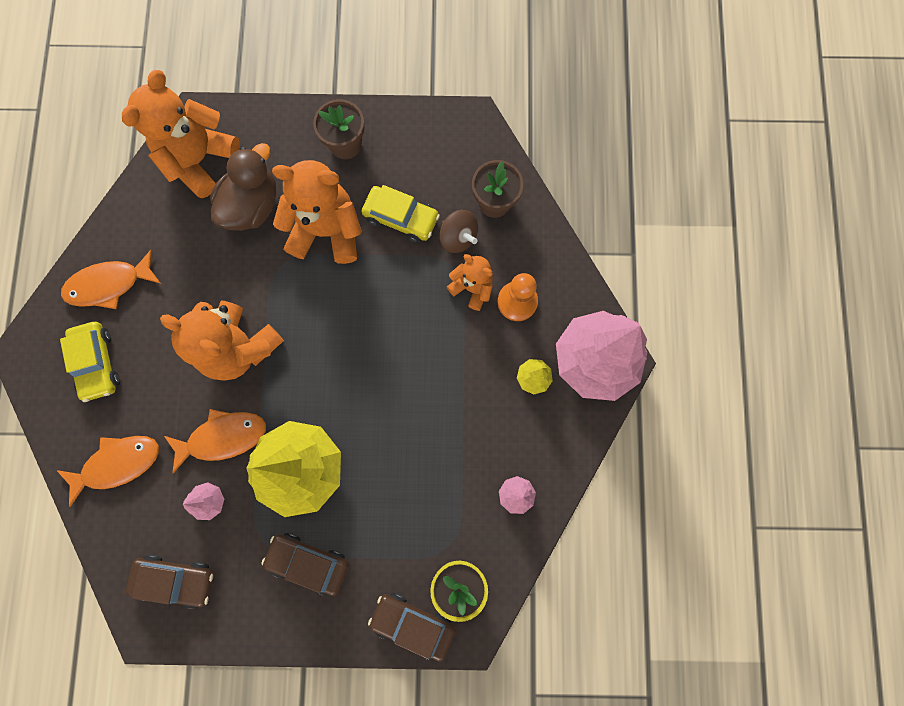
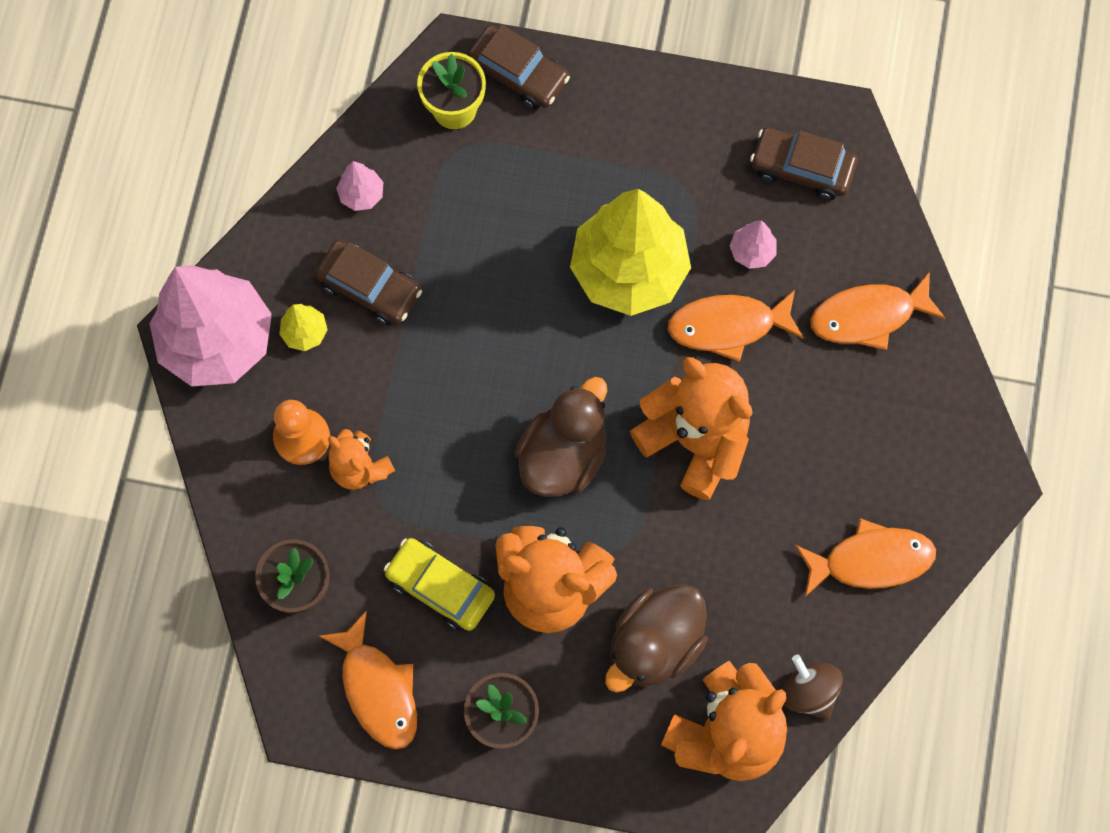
camera: 170 degrees left, 5 degrees down
(97, 363) = (891, 451): yellow car -> none
(308, 562) = (635, 160): brown car -> brown car (370, 287)
(331, 321) = (563, 455): none -> brown duck
(429, 148) = (378, 689): none -> orange fish
(458, 238) = (364, 543): brown spinning top -> brown spinning top (808, 691)

